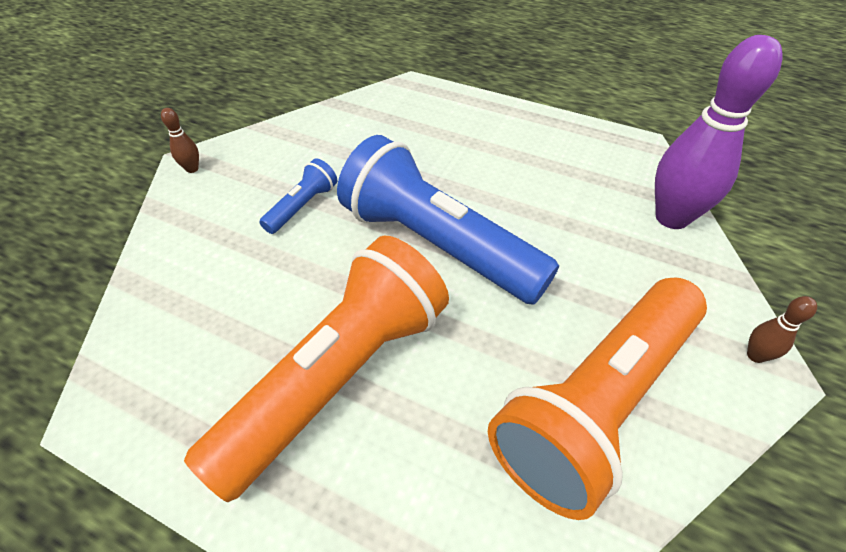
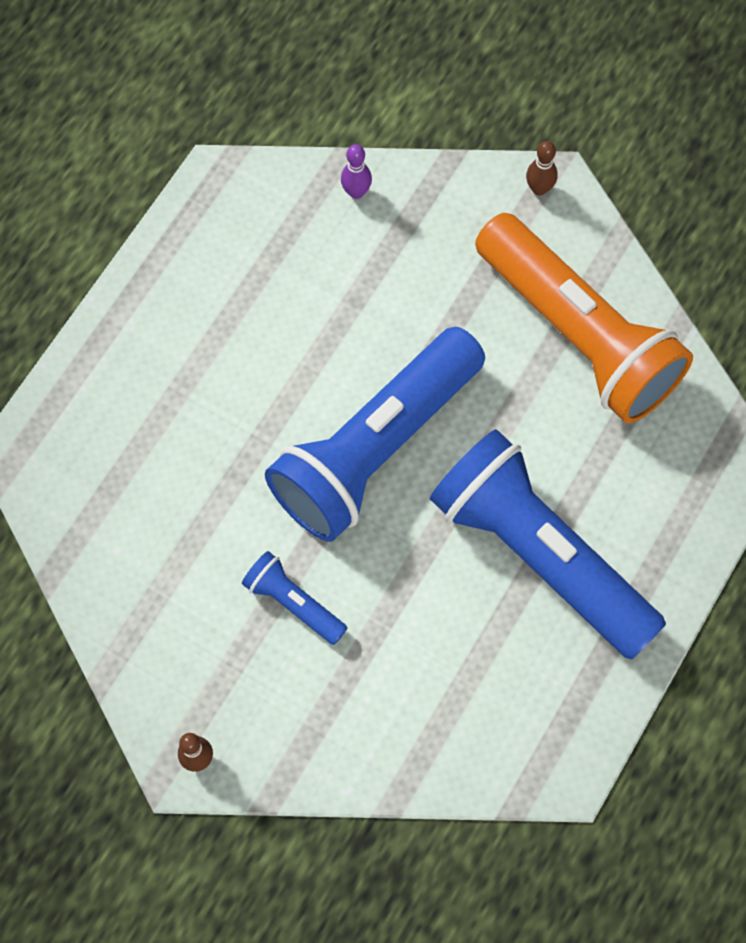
camera: 85 degrees left, 20 degrees up
(338, 377) = (540, 555): orange flashlight -> blue flashlight
(671, 218) = (356, 192): purple bowling pin -> purple bowling pin, size x0.41

